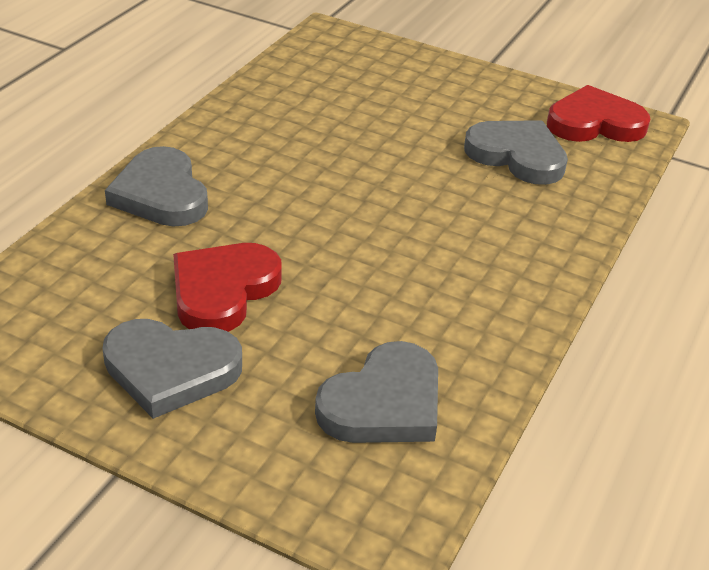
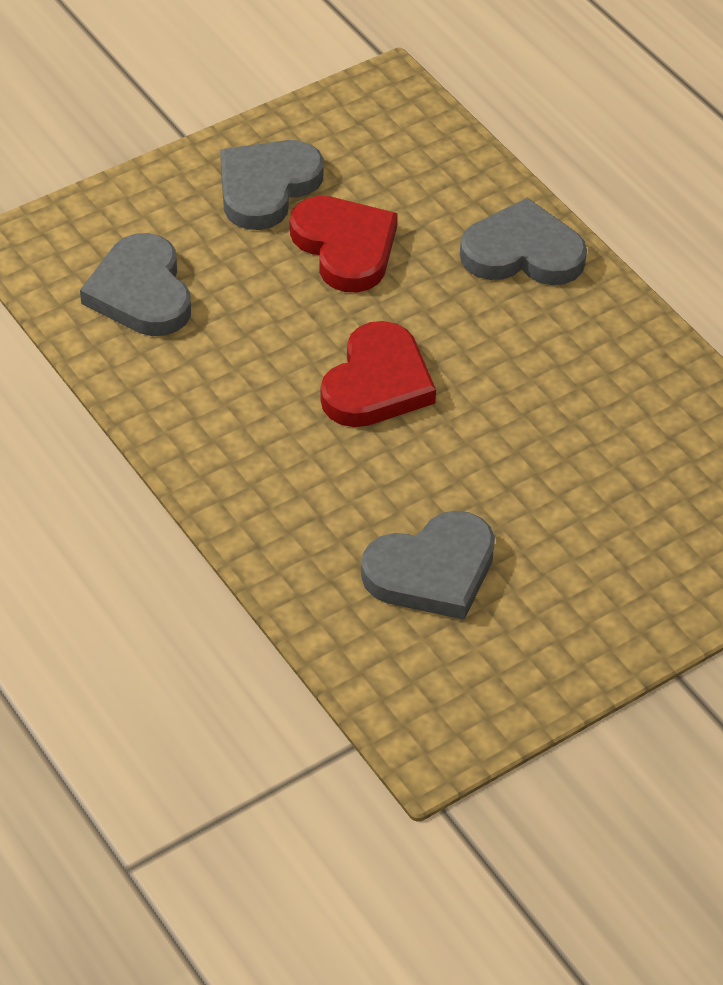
camera: 120 degrees right, 10 degrees up
(594, 123) = (460, 694): red heart -> red heart (377, 383)

